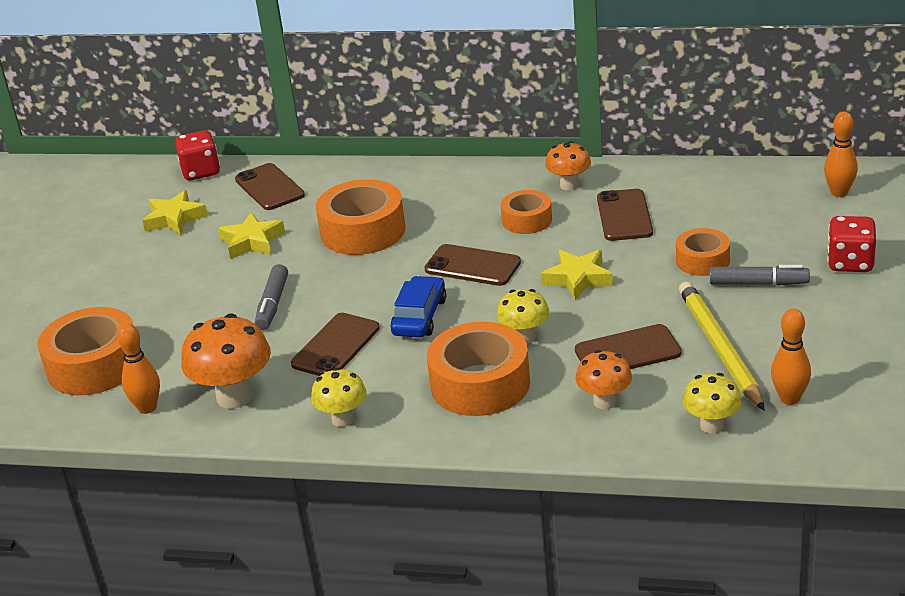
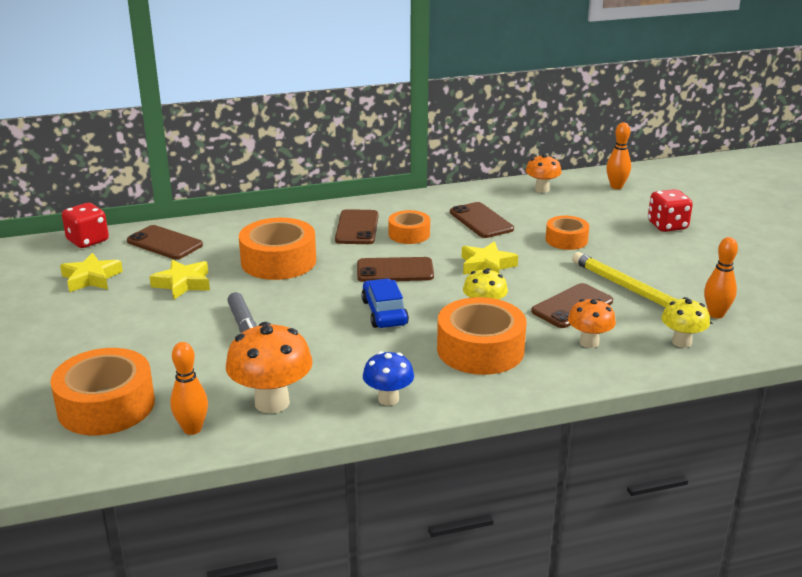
camera: 30 degrees left, 5 degrees down
(335, 346) = (331, 346): brown phone -> brown phone (357, 228)
(343, 419) = (388, 399): yellow mushroom -> blue mushroom
(569, 185) = (420, 208): orange mushroom -> orange mushroom (542, 189)
(758, 283) = (619, 247): grey marker -> none

